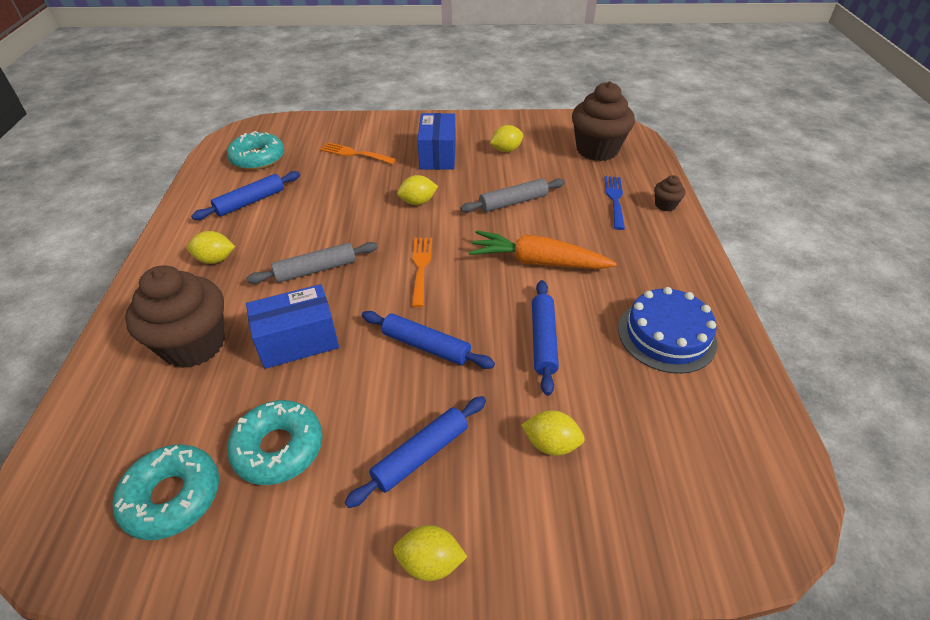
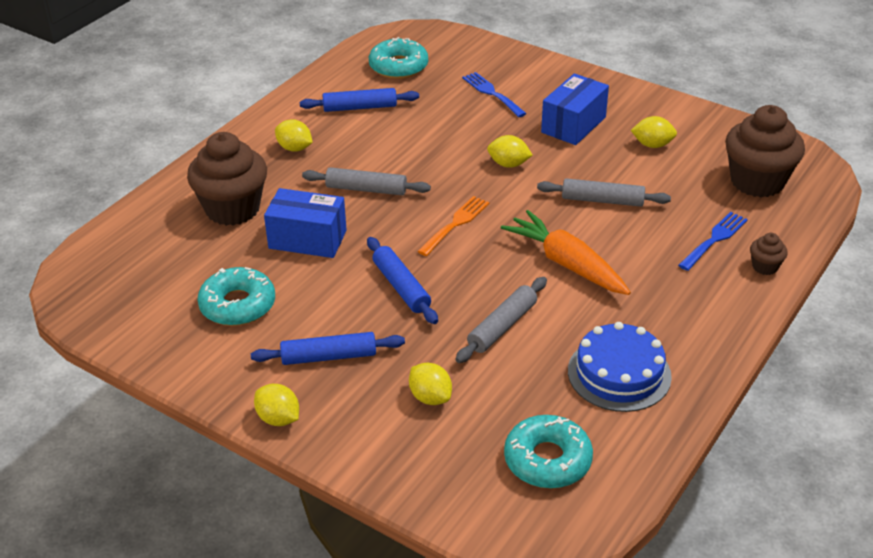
camera: 35 degrees right, 5 degrees down
(172, 497) = (153, 301): turquoise donut -> turquoise donut (547, 460)
(354, 153) = (492, 93): orange fork -> blue fork
(543, 340) = (502, 326): blue rolling pin -> grey rolling pin

